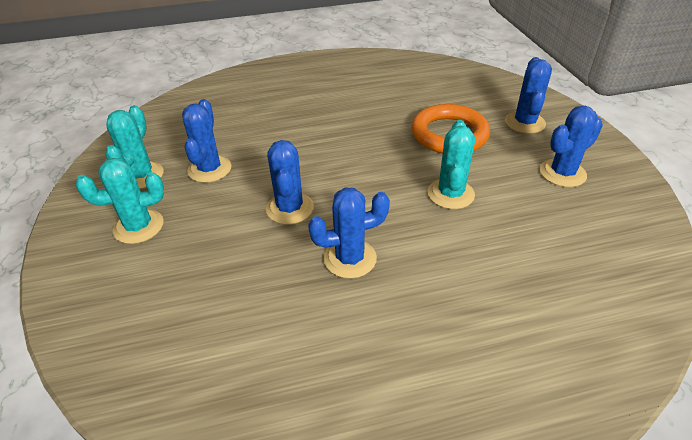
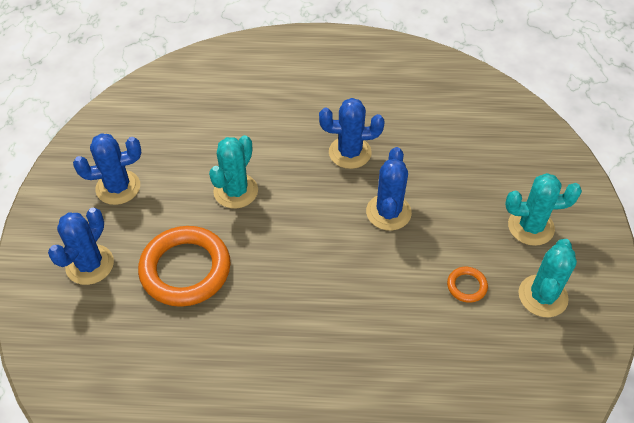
camera: 165 degrees left, 10 degrees up
(209, 169) = (466, 286): blue cactus -> orange ring

